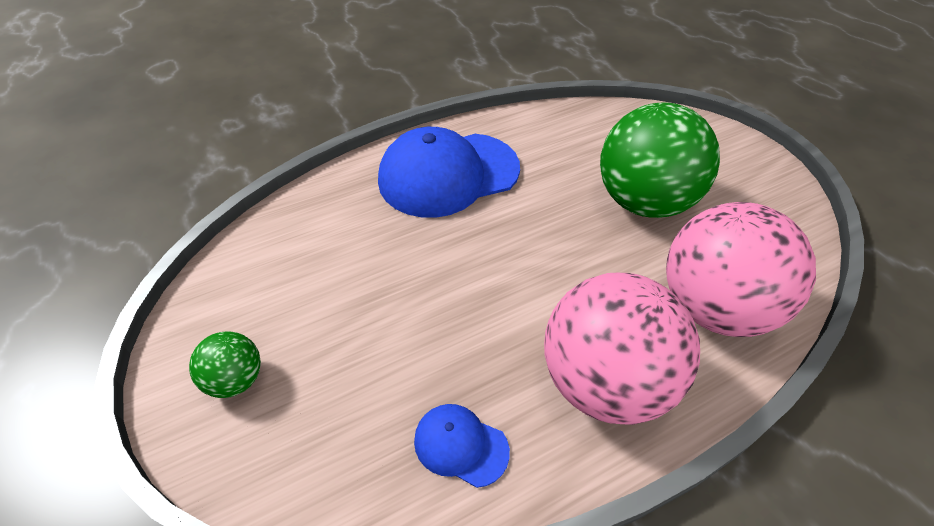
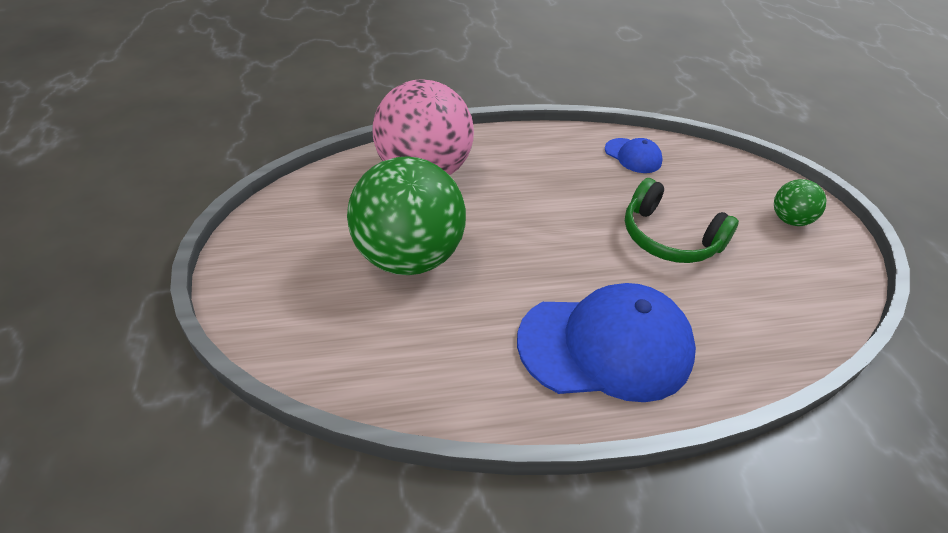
camera: 165 degrees left, 5 degrees down
(399, 298) = (669, 238): none -> green headphones
(604, 381) = (530, 158): pink ball -> none

